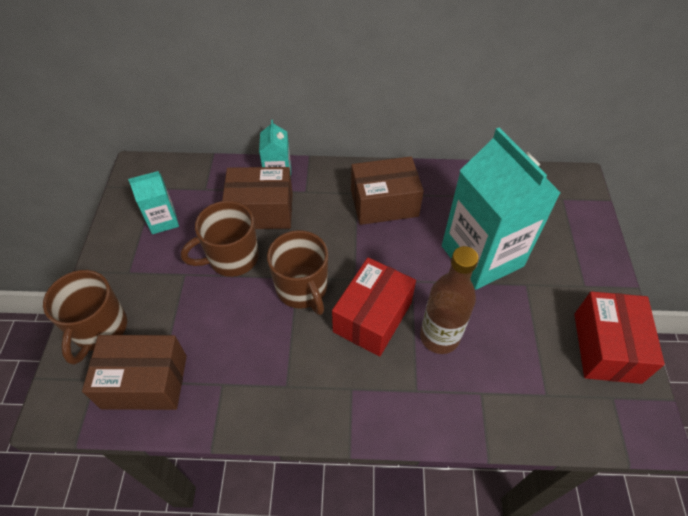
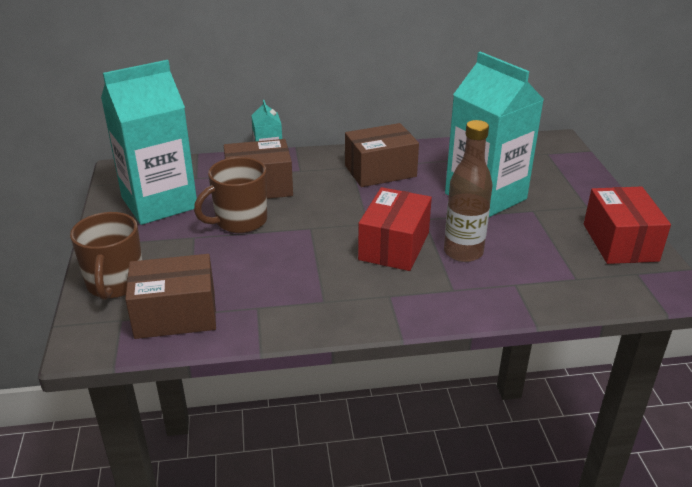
camera: 10 degrees left, 20 degrees down
(163, 220) = (159, 203): turquoise carton -> turquoise carton, size x2.10
(302, 289) = (318, 235): brown mug -> none

